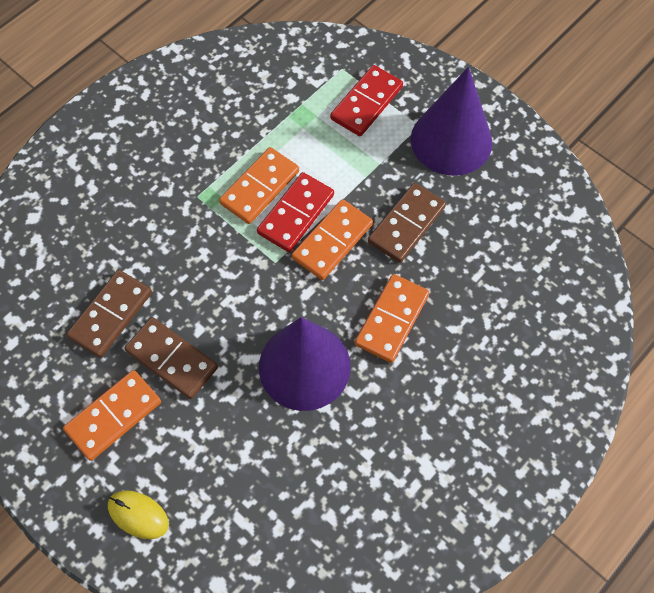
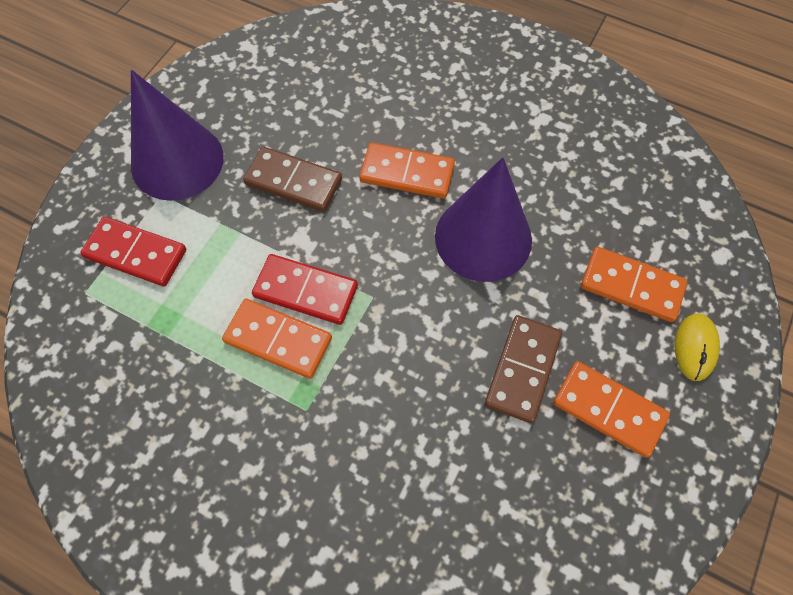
camera: 105 degrees left, 0 degrees up
(111, 315) = (494, 458): brown domino -> none
(332, 241) = (331, 246): orange domino -> orange domino (631, 286)

